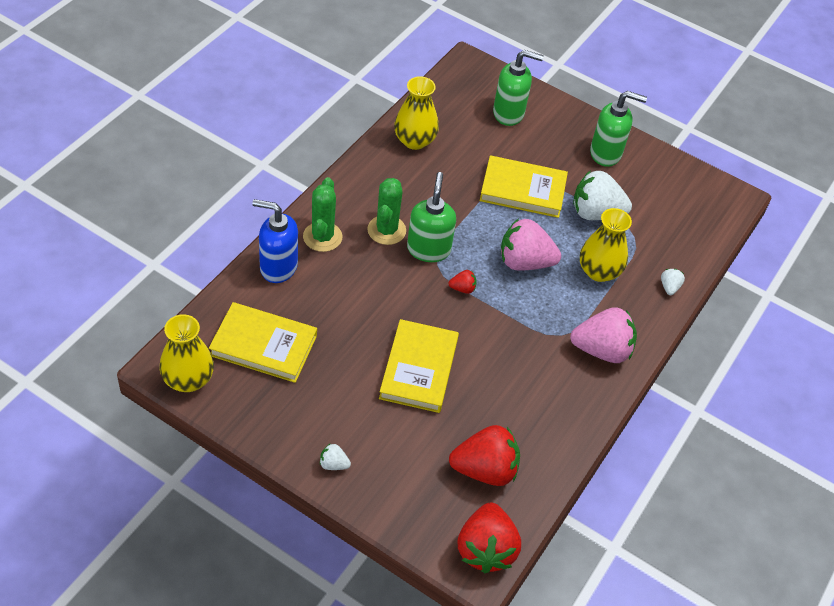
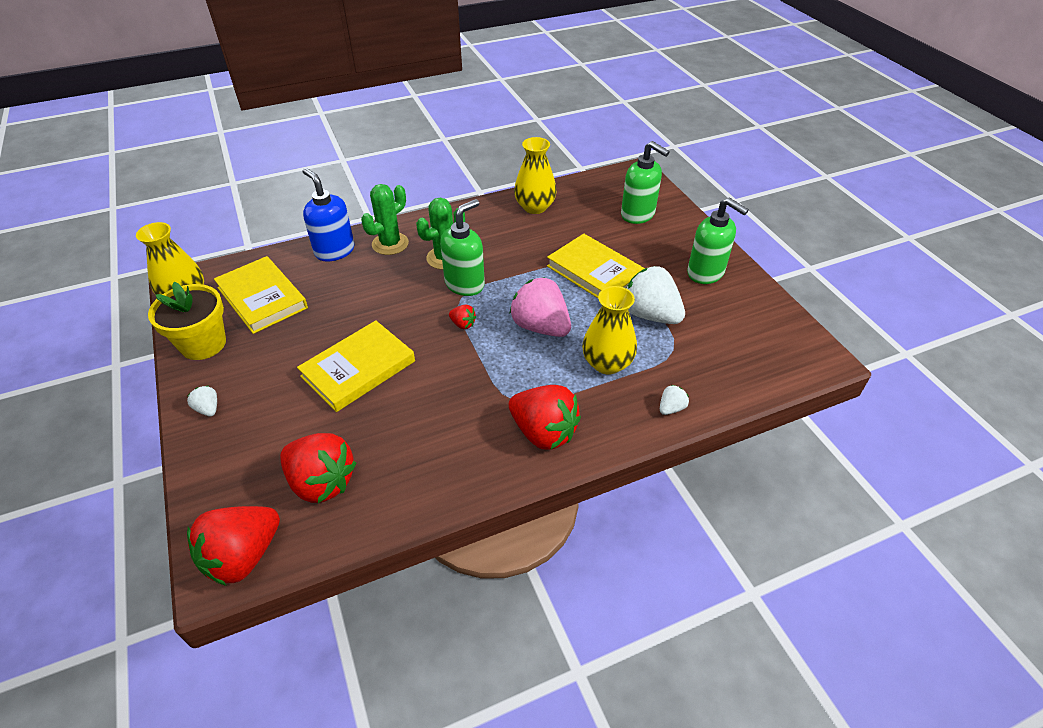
camera: 40 degrees right, 5 degrees down
(261, 413) = (203, 344): none -> yellow flower pot
(602, 350) = (543, 432): pink strawberry -> red strawberry

